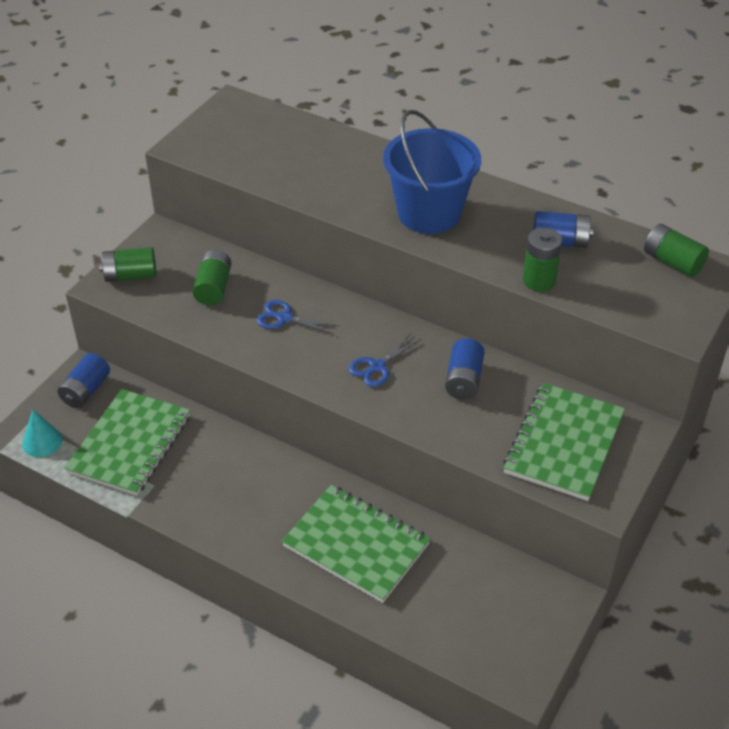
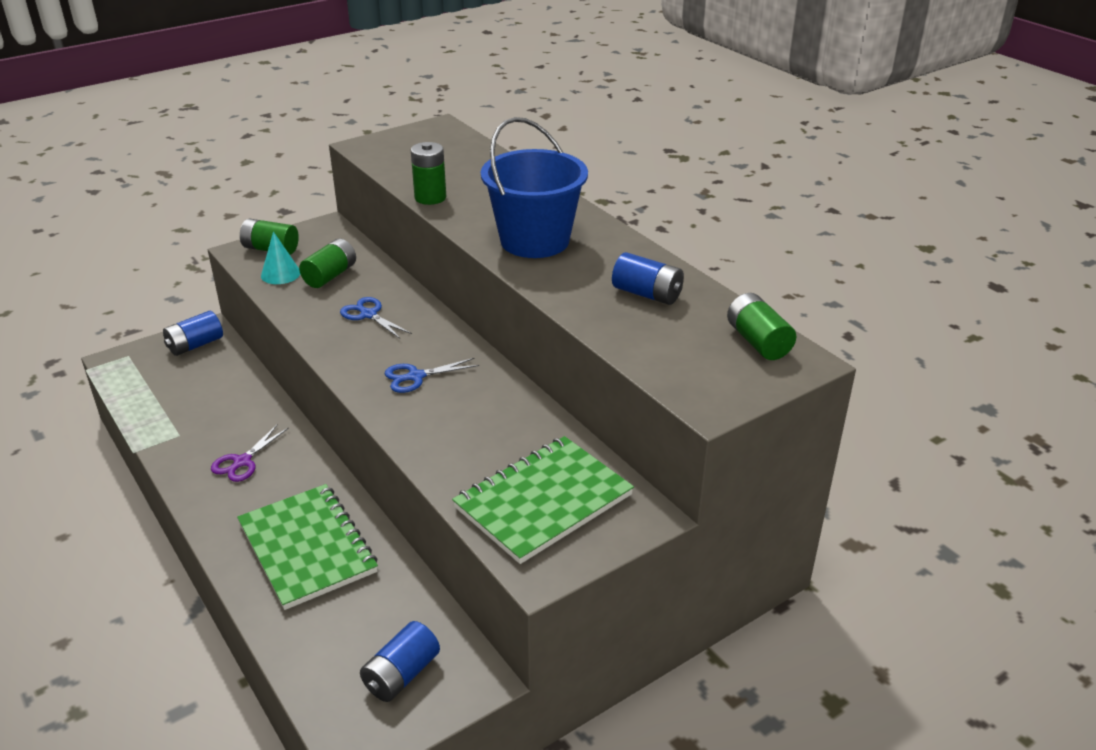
camera: 25 degrees right, 10 degrees down
(42, 441) = (124, 372): turquoise cone -> turquoise cone (280, 274)
(130, 444) = (190, 396): green notebook -> none
(234, 490) = (242, 462): none -> purple scissors
(463, 380) = (490, 412): blue battery -> blue battery (401, 674)
(539, 280) = (592, 320): green battery -> green battery (430, 197)

